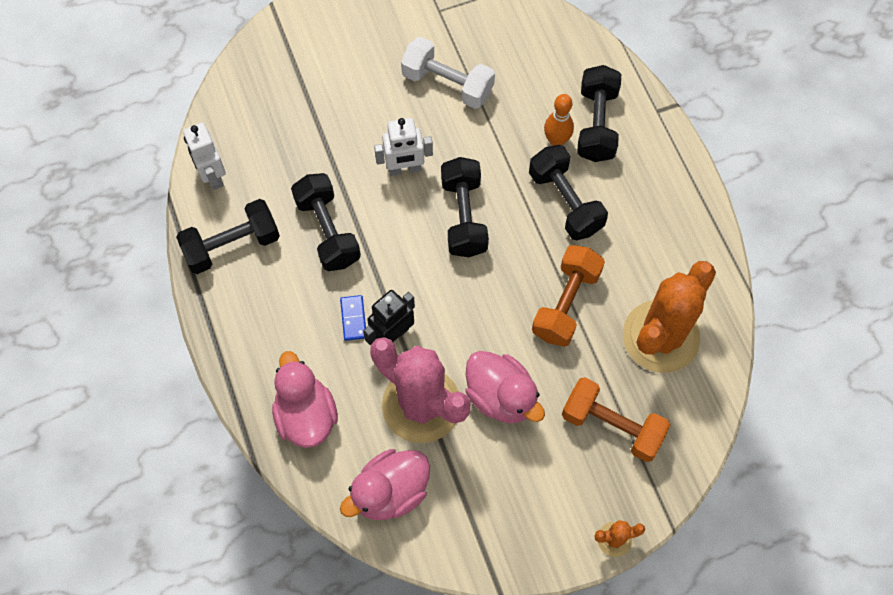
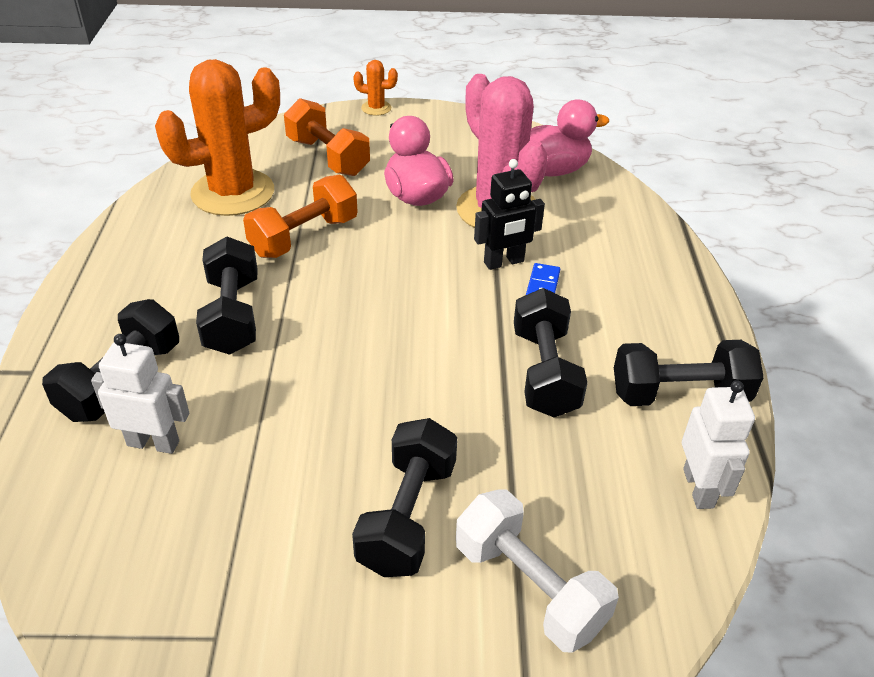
camera: 160 degrees left, 25 degrees down
(306, 415) = (619, 232): pink duck -> none
(405, 169) = (410, 409): white robot -> white robot (153, 443)
(447, 84) = (283, 502): white dumbbell -> white dumbbell (529, 587)
(464, 216) = (363, 337): black dumbbell -> black dumbbell (407, 516)
(556, 141) = (188, 379): orange bowling pin -> none

